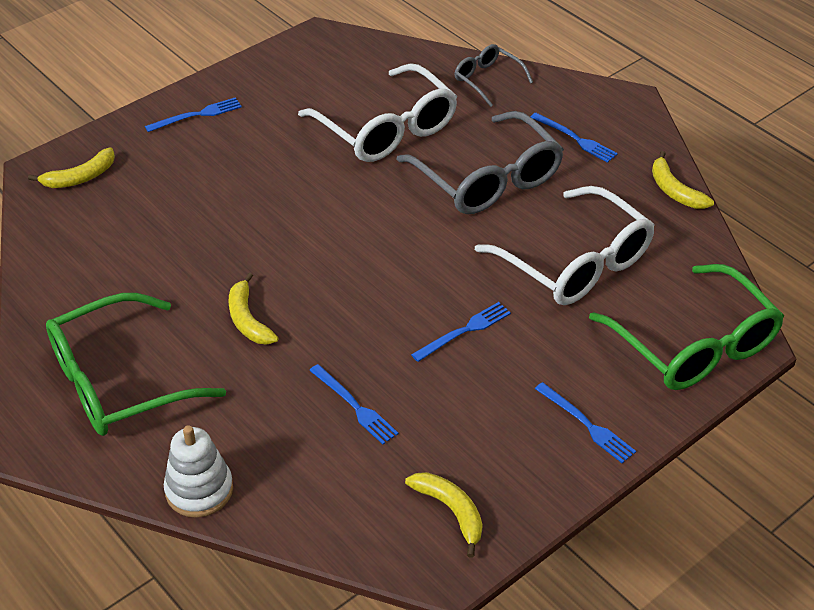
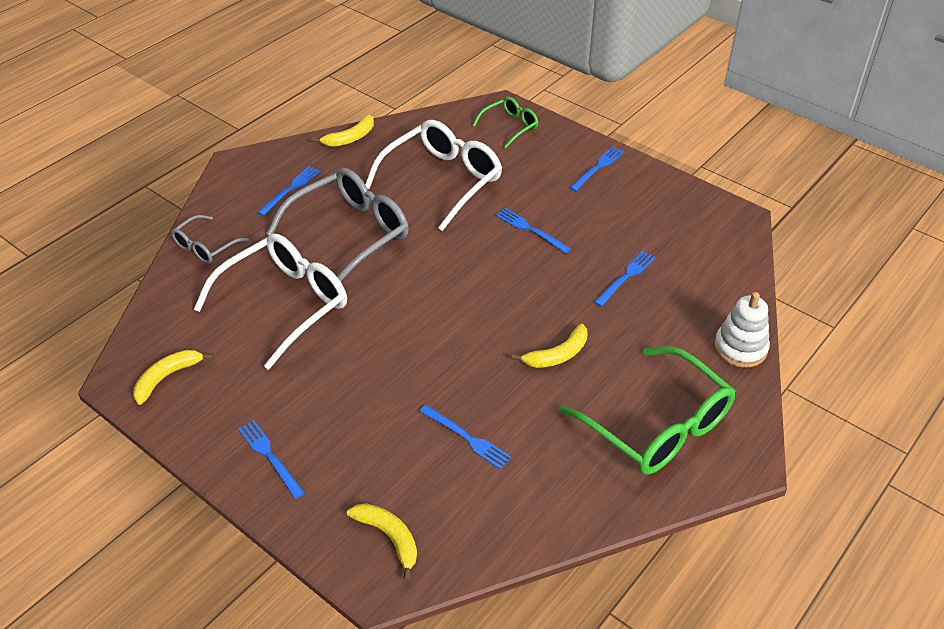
camera: 100 degrees left, 0 degrees up
(165, 236) = (467, 438): none -> blue fork
(451, 511) = (696, 220): yellow banana -> yellow banana (167, 377)
(694, 345) = (510, 126): green glasses -> green glasses, size x0.51

